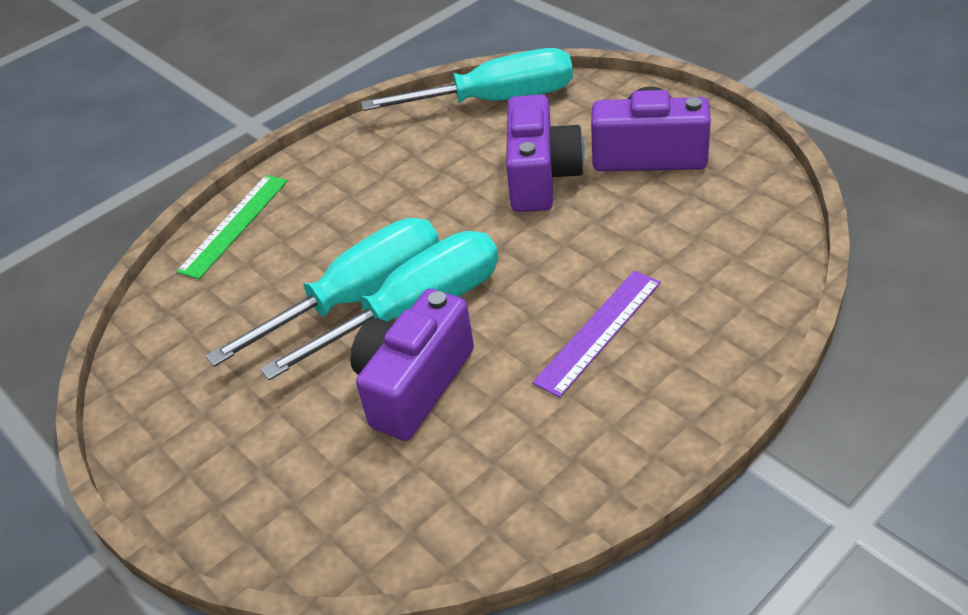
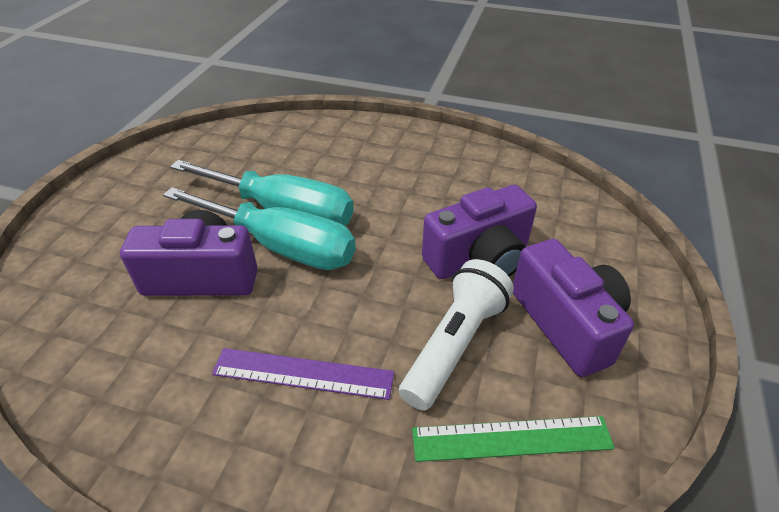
camera: 55 degrees right, 0 degrees up
(234, 225) = (326, 128): green ruler -> green ruler (511, 438)
(496, 100) = (554, 194): turquoise screwdriver -> none
(628, 225) = (455, 344): none -> white flashlight

